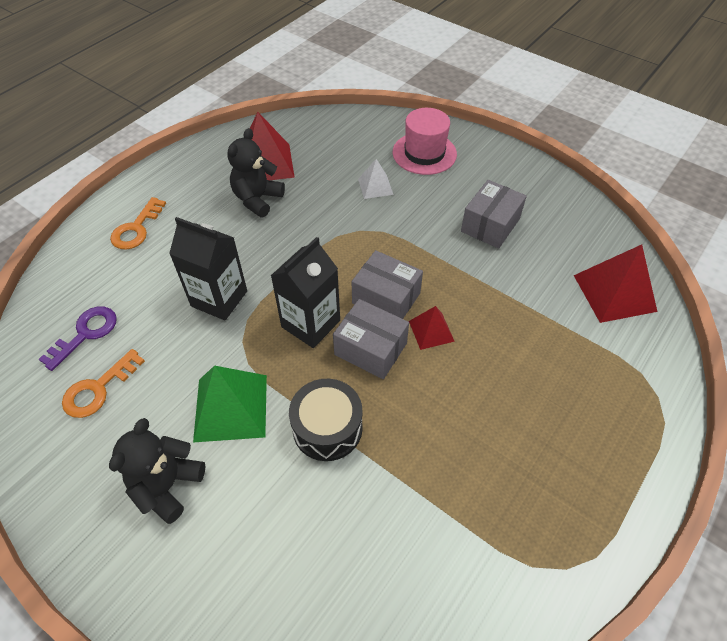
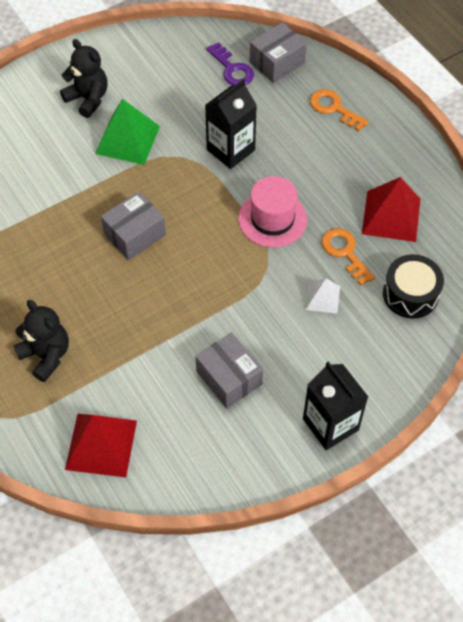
camera: 110 degrees right, 5 degrees up
(98, 389) = (179, 72): orange key -> orange key (344, 252)
(257, 199) = (339, 198): black teddy bear -> black teddy bear (46, 355)
(310, 324) = (177, 202): black carton -> black carton (330, 424)
(327, 428) = (83, 189): black drum -> black drum (410, 294)
(386, 298) = (179, 261): grey box -> grey box (277, 62)
(424, 153) = (359, 361): pink hat -> pink hat (272, 219)
(431, 331) = (131, 281): red pyramid -> none

